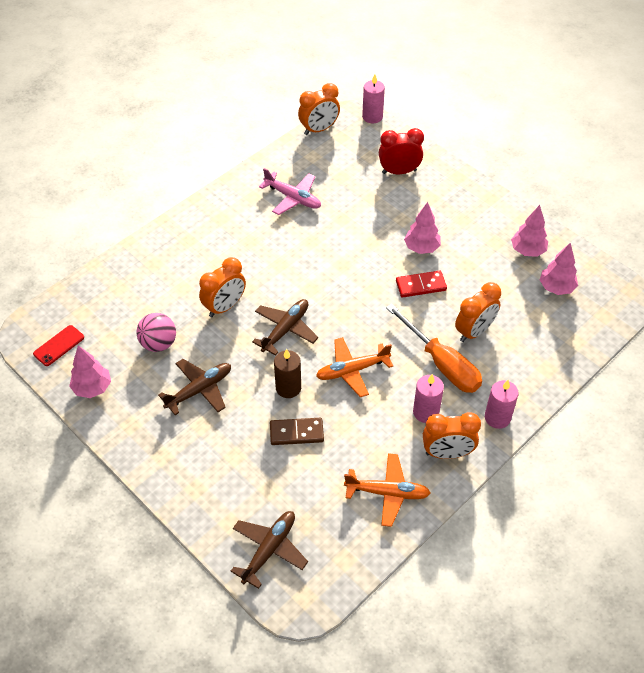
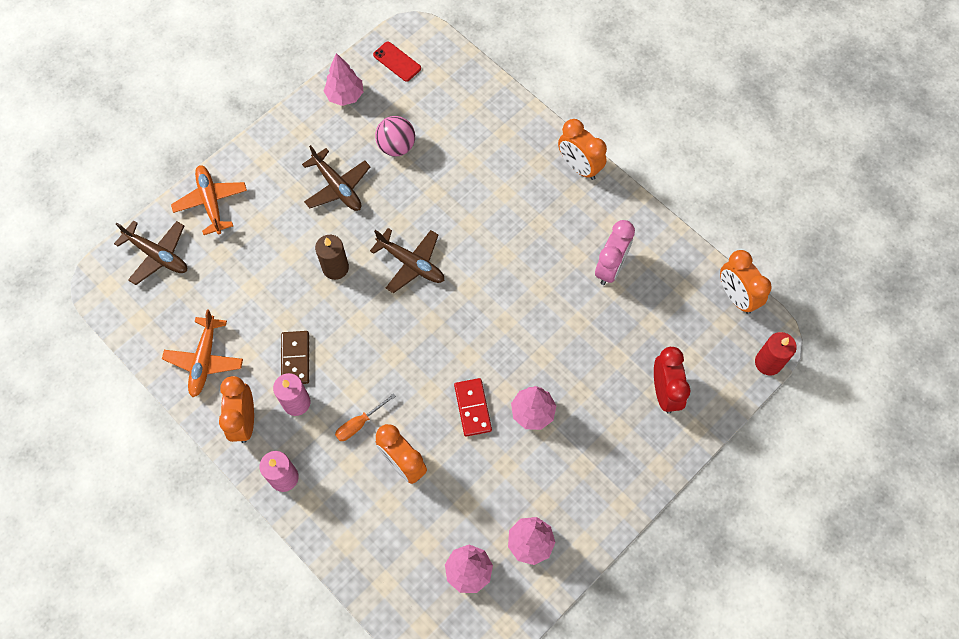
camera: 90 degrees right, 15 degrees up
(225, 307) = (444, 203): orange clock -> orange clock (579, 167)
(293, 198) = (610, 268): pink plane -> pink clock
(296, 433) = (280, 276): brown domino -> brown domino (295, 359)
(352, 370) = (354, 330): orange plane -> orange plane (211, 202)
(372, 117) = (768, 362): pink candle -> red candle
(441, 363) = (359, 424): orange screwdriver -> orange screwdriver, size x0.49

